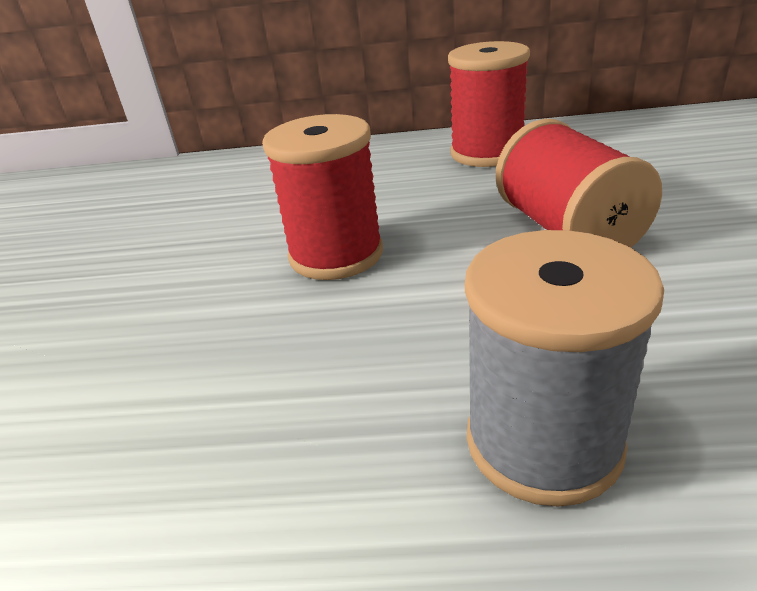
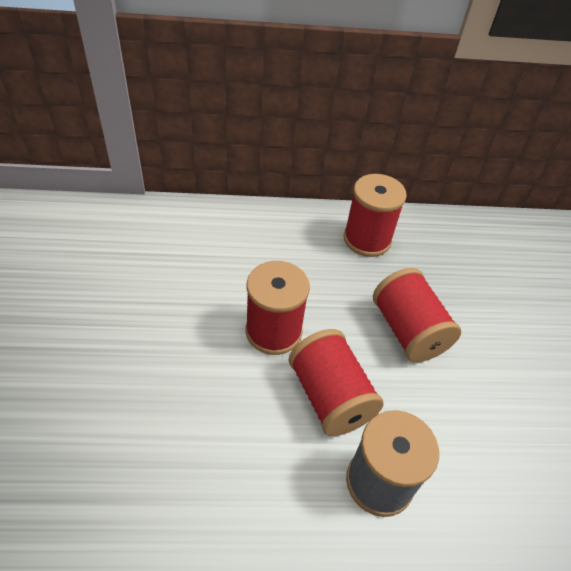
camera: 10 degrees left, 15 degrees up
(432, 321) = (330, 397): none -> red spool

